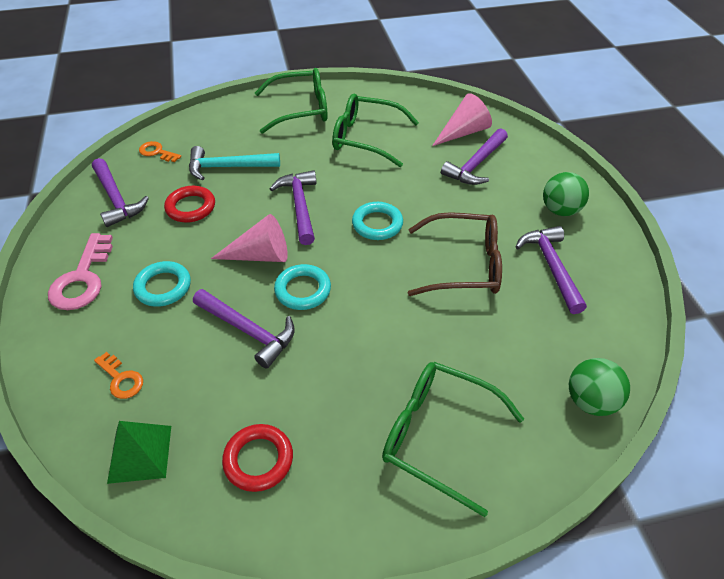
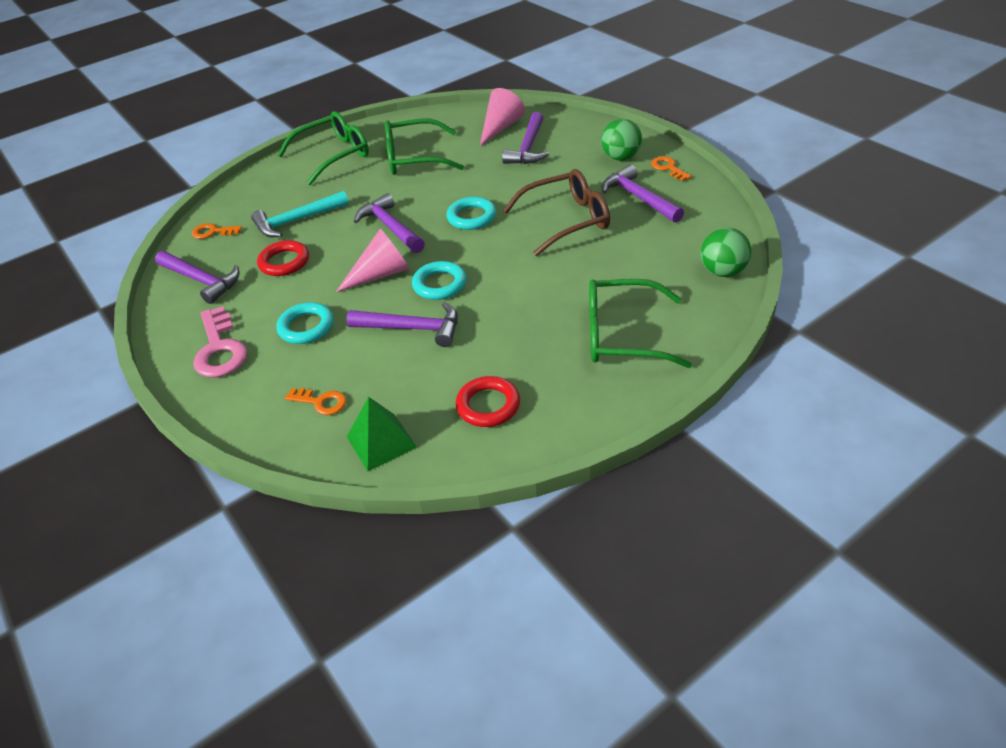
camera: 20 degrees left, 5 degrees down
(602, 242) = (668, 168): none -> orange key

